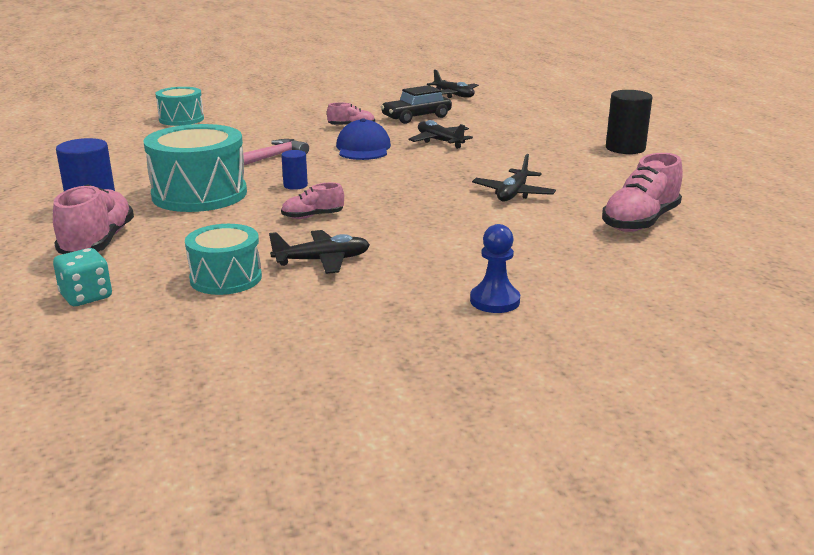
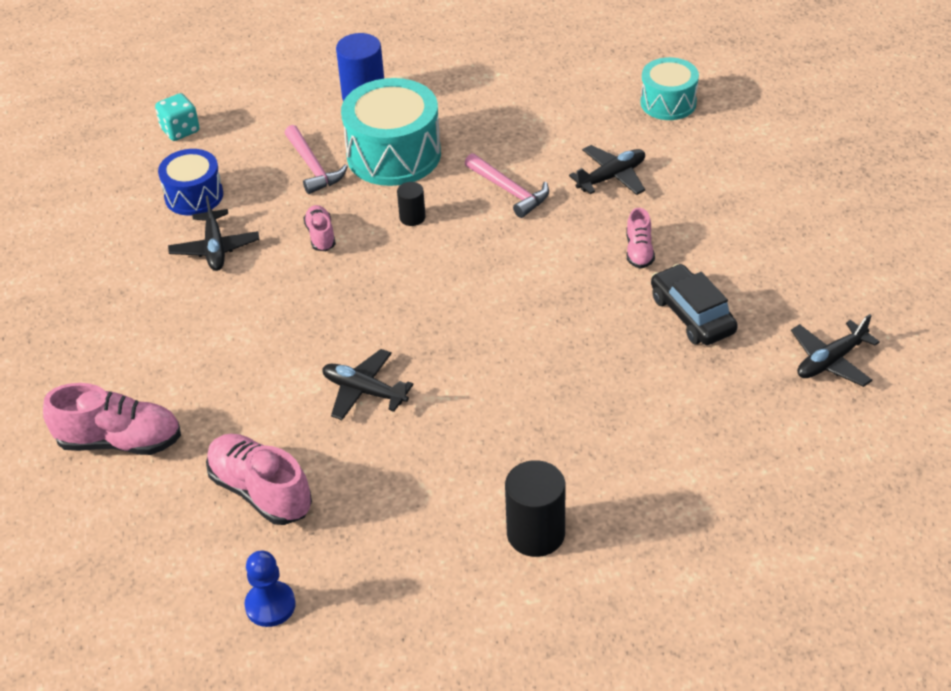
camera: 95 degrees right, 20 degrees up
(98, 243) = (282, 115): pink shoe -> pink shoe (120, 441)
(201, 224) = (313, 167): none -> pink hammer
(226, 278) = (194, 196): turquoise drum -> blue drum
(295, 185) = (412, 217): blue cylinder -> black cylinder
(363, 148) = (543, 265): blue cap -> none
(440, 141) = (572, 336): black plane -> black plane (611, 177)
(494, 301) = (108, 354): blue pawn -> blue pawn (270, 605)

